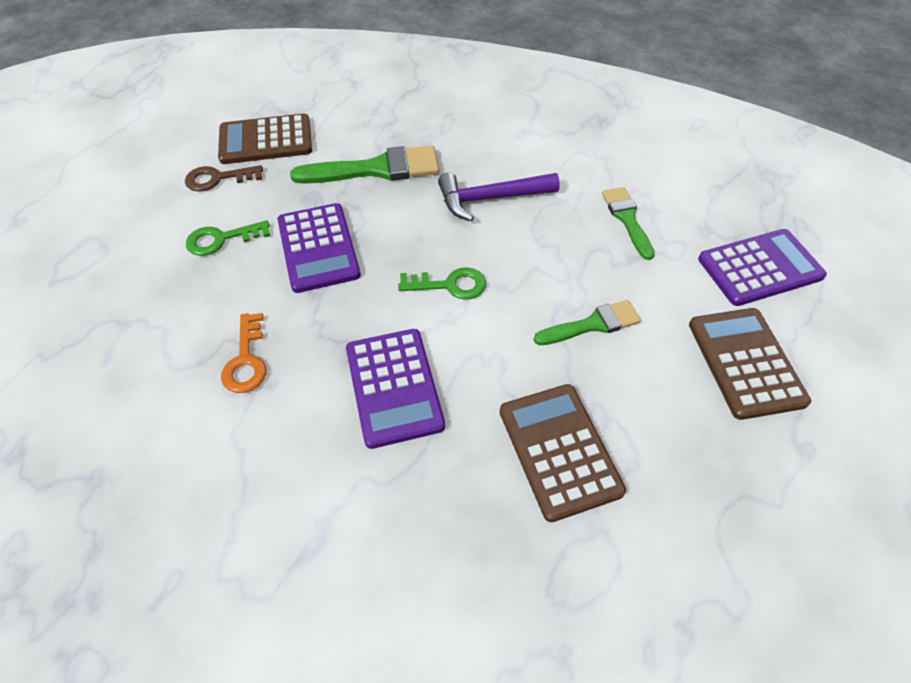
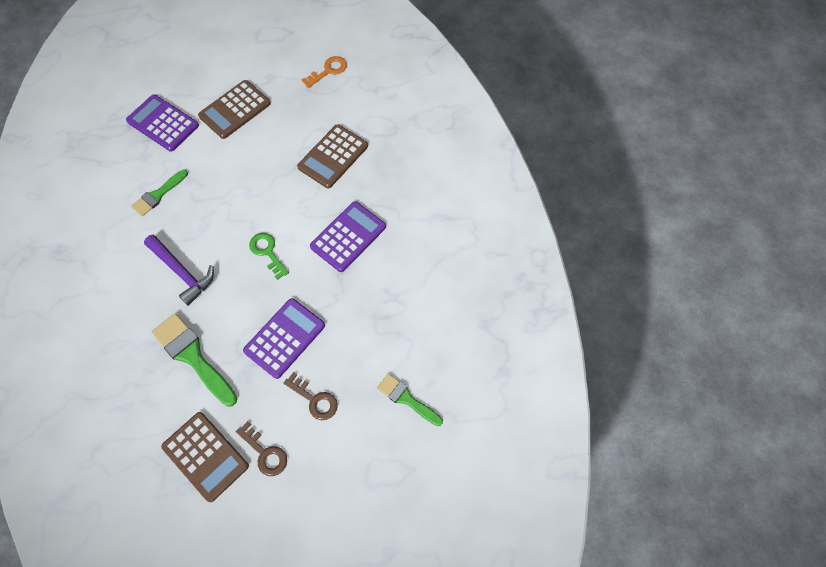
camera: 125 degrees left, 10 degrees up
(222, 239) = (314, 399): green key -> brown key
(246, 360) = (382, 313): orange key -> orange key (328, 71)
(592, 324) = (251, 176): green brush -> green brush (407, 399)

